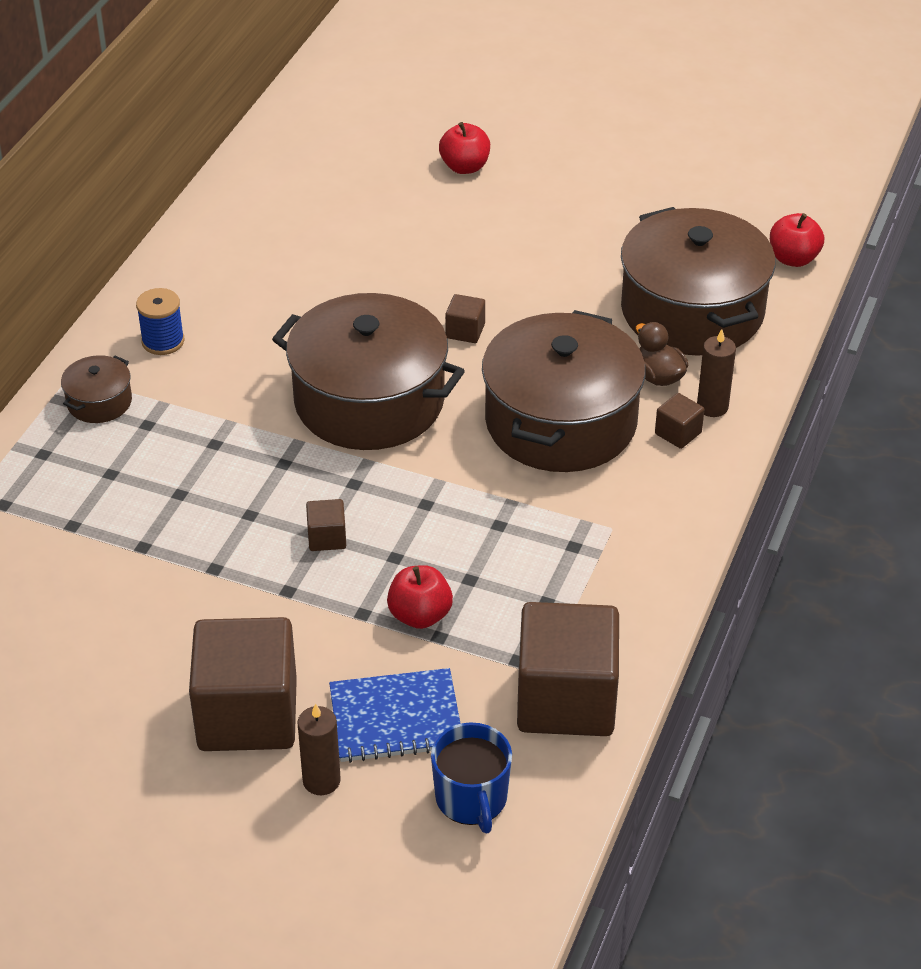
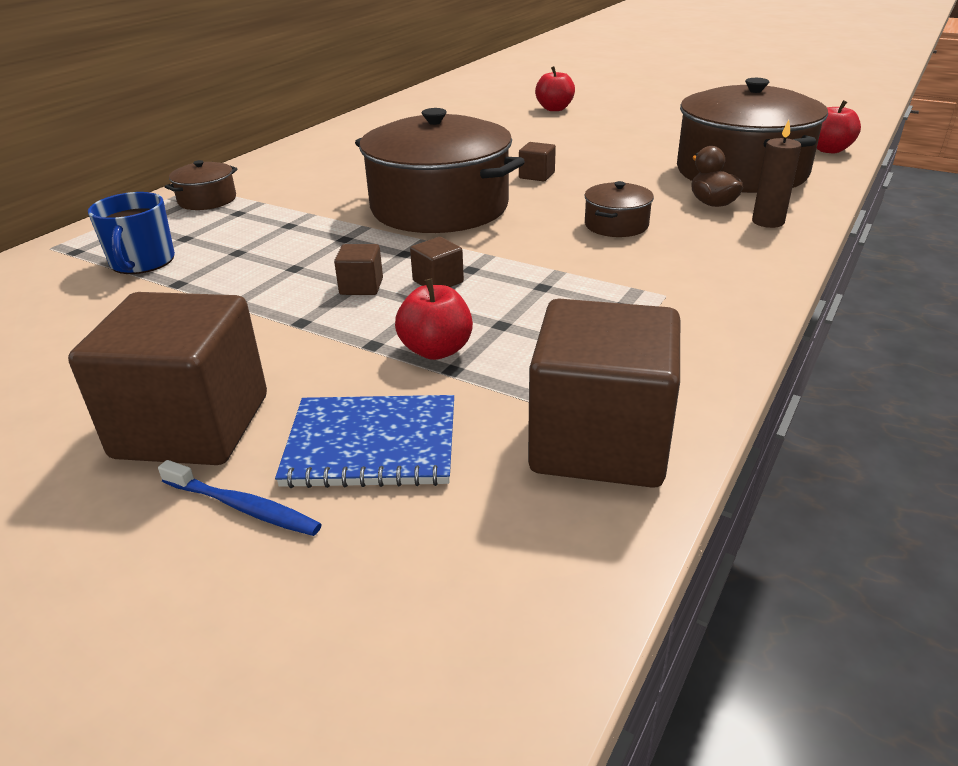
camera: 10 degrees right, 10 degrees down
(163, 341) = (282, 173): blue spool -> none
(321, 780) = (243, 507): brown candle -> blue toothbrush
(472, 798) = (444, 551): blue mug -> blue mug (142, 262)
(561, 422) = (616, 225): brown pot -> brown pot, size x0.43
(678, 433) = (734, 236): brown cube -> brown cube (438, 281)

